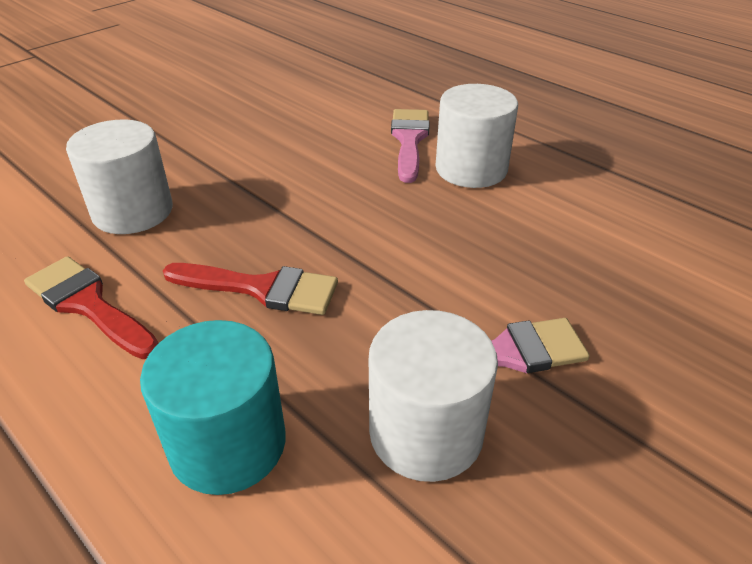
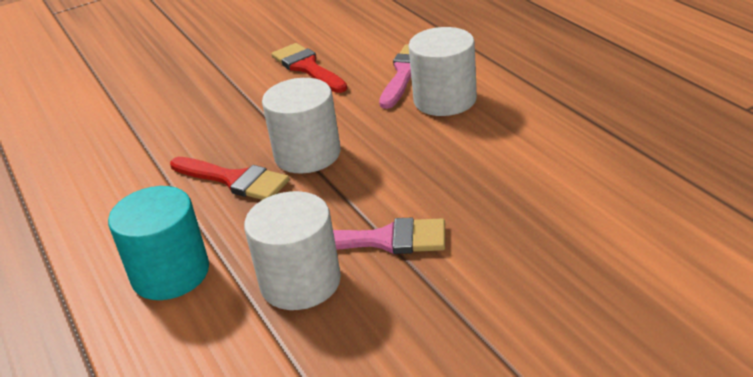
camera: 20 degrees right, 5 degrees down
(88, 304) = (115, 181): red brush -> red brush (307, 67)
(133, 211) = (167, 118): white cylinder -> white cylinder (307, 154)

